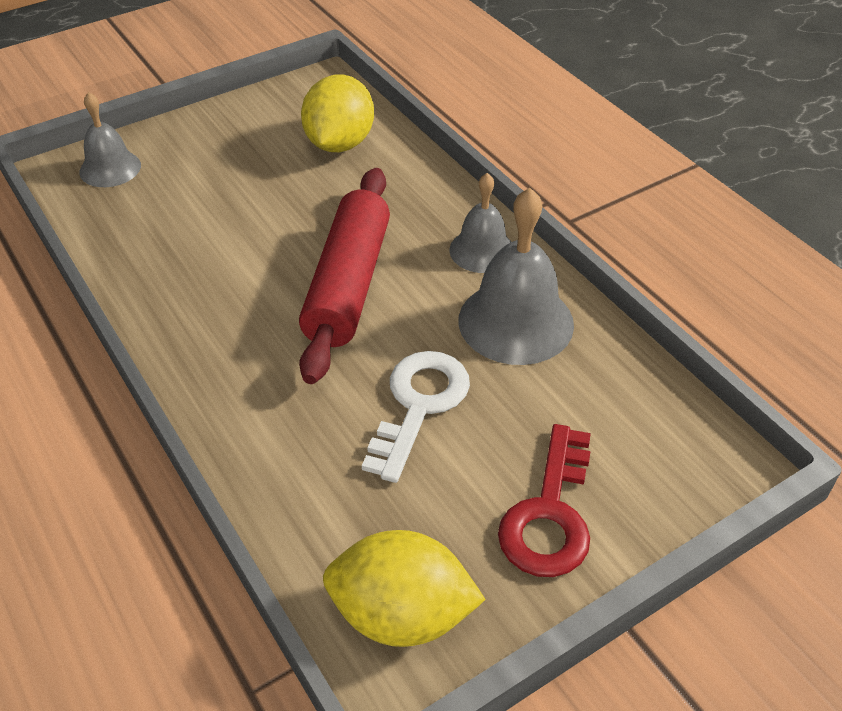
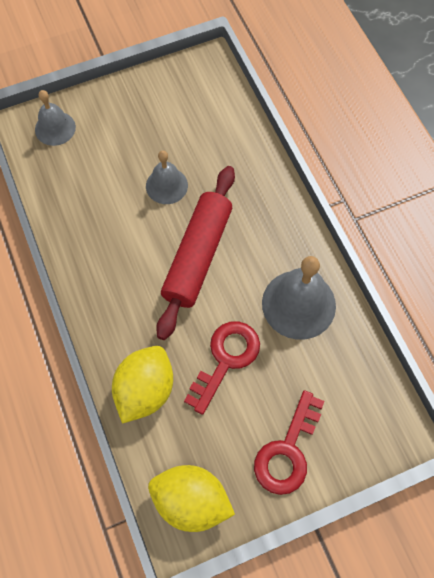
camera: 10 degrees right, 20 degrees up
(339, 143) = (211, 127): yellow lemon -> yellow lemon (145, 390)
(419, 405) = (226, 359): white key -> red key
(482, 250) = (289, 240): grey bell -> grey bell (166, 185)

